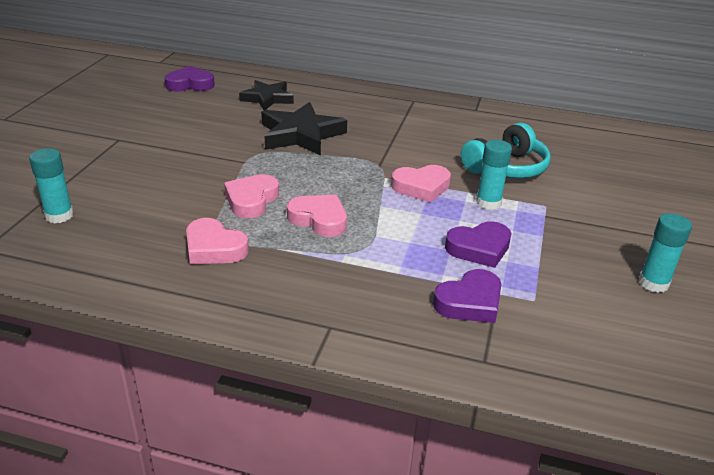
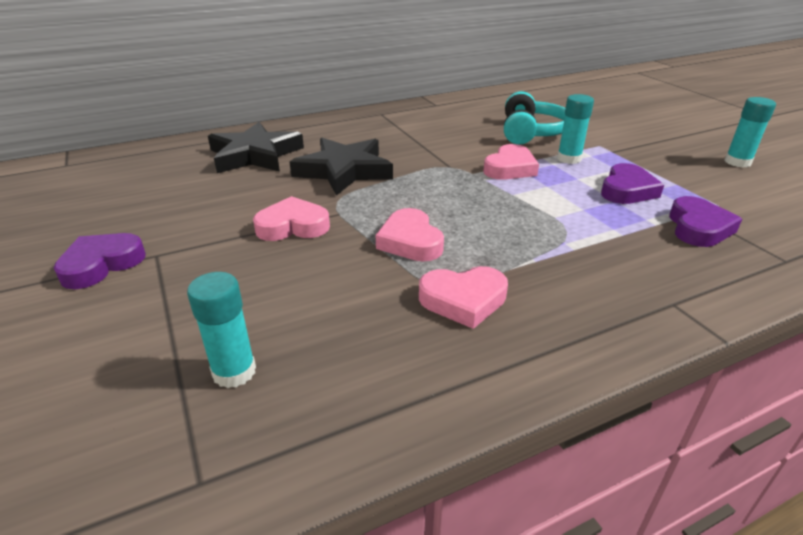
camera: 40 degrees left, 0 degrees up
(190, 84) = (145, 172): purple heart -> purple heart (101, 264)
(267, 98) = (255, 155): black star -> black star, size x1.50
(319, 219) = (493, 227): pink heart -> pink heart (293, 226)

